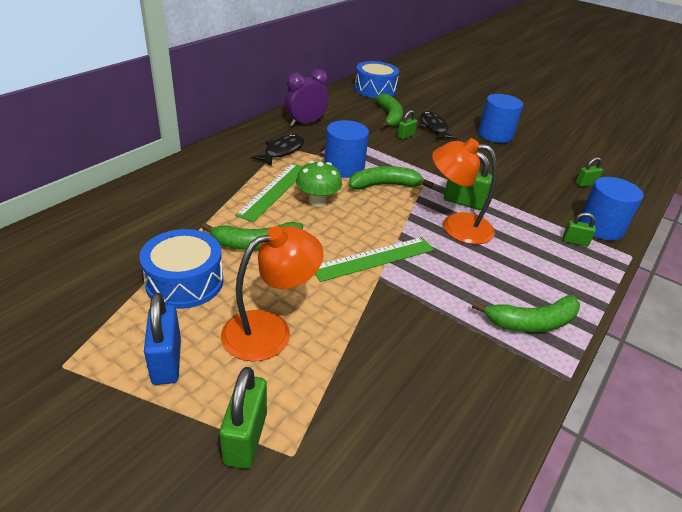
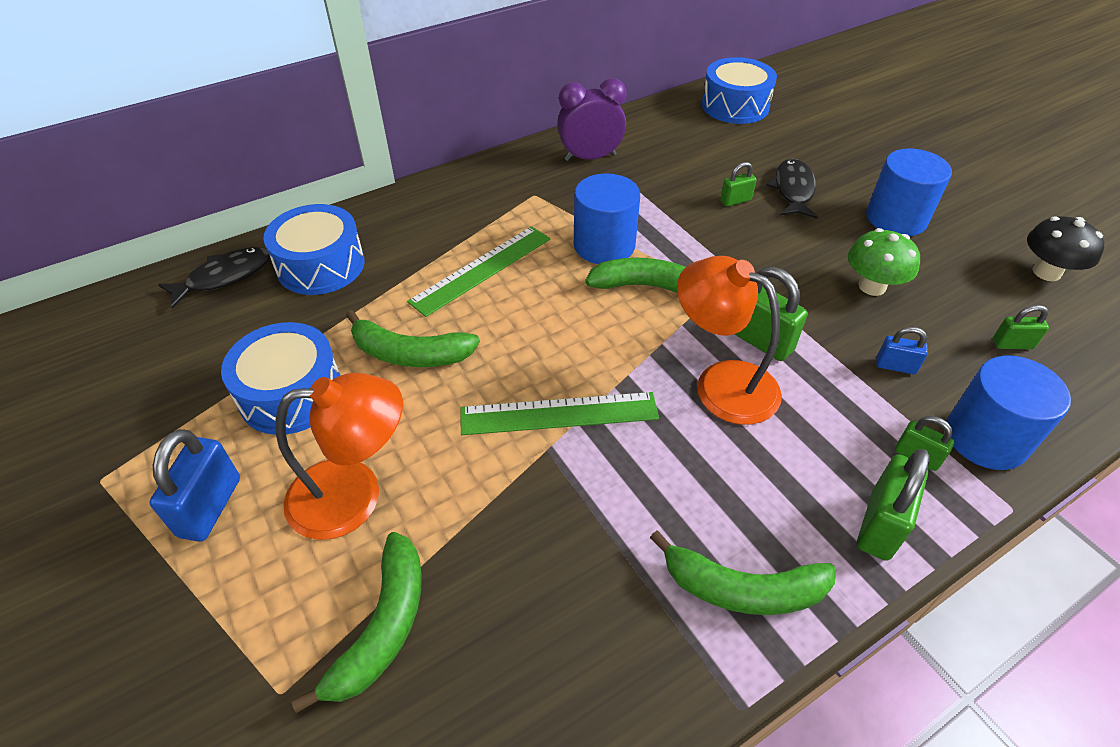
camera: 25 degrees right, 10 degrees up
(157, 204) = (321, 265): none -> blue drum
(245, 438) = (239, 647): green padlock -> green padlock (880, 525)
(282, 151) = (529, 203): black fish -> black fish (224, 277)
(317, 201) = (532, 298): green mushroom -> green mushroom (872, 286)
(390, 117) = (729, 161): green banana -> green banana (382, 627)
(538, 203) = (895, 366): none -> blue padlock
(580, 150) = (1046, 272): none -> black mushroom

